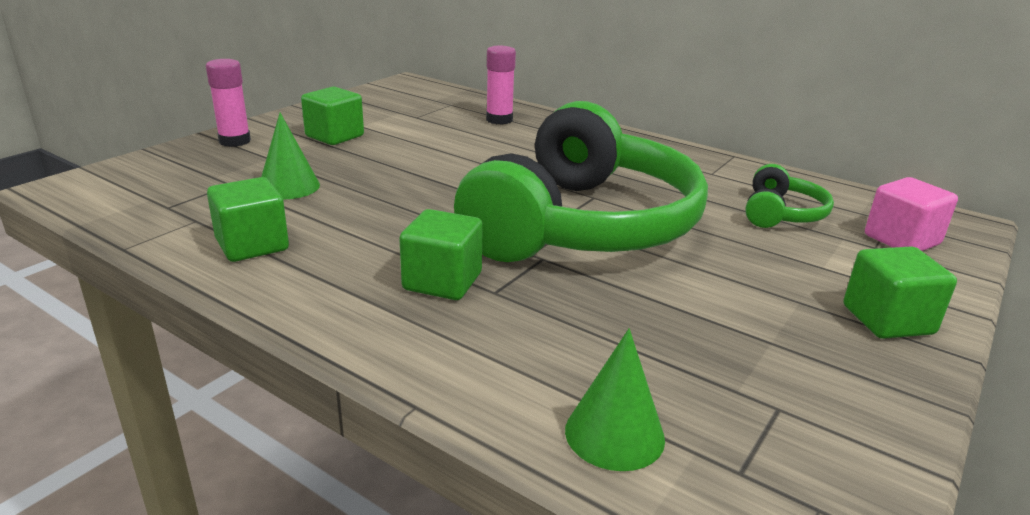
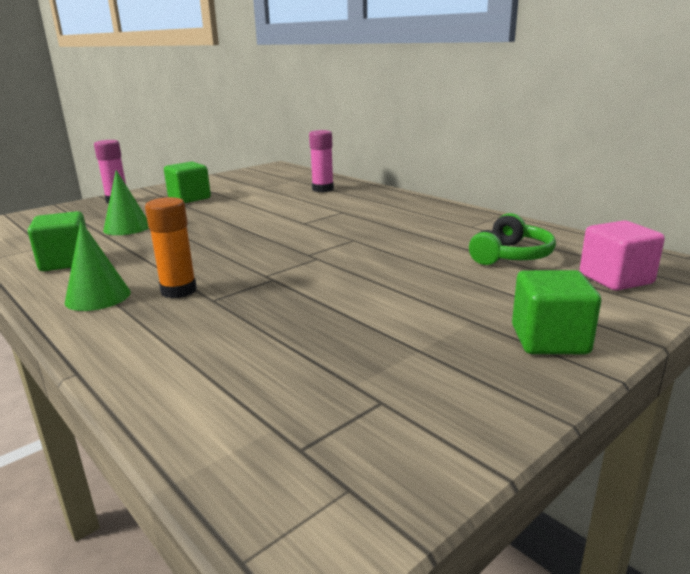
camera: 15 degrees right, 5 degrees down
(442, 281) = (178, 291): green cube -> orange glue stick
(582, 225) = (326, 258): green headphones -> none
(614, 434) = (214, 407): green cone -> green cone (98, 297)

